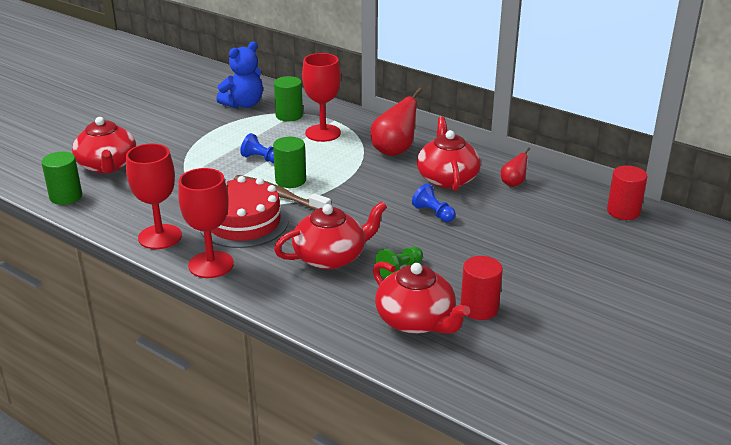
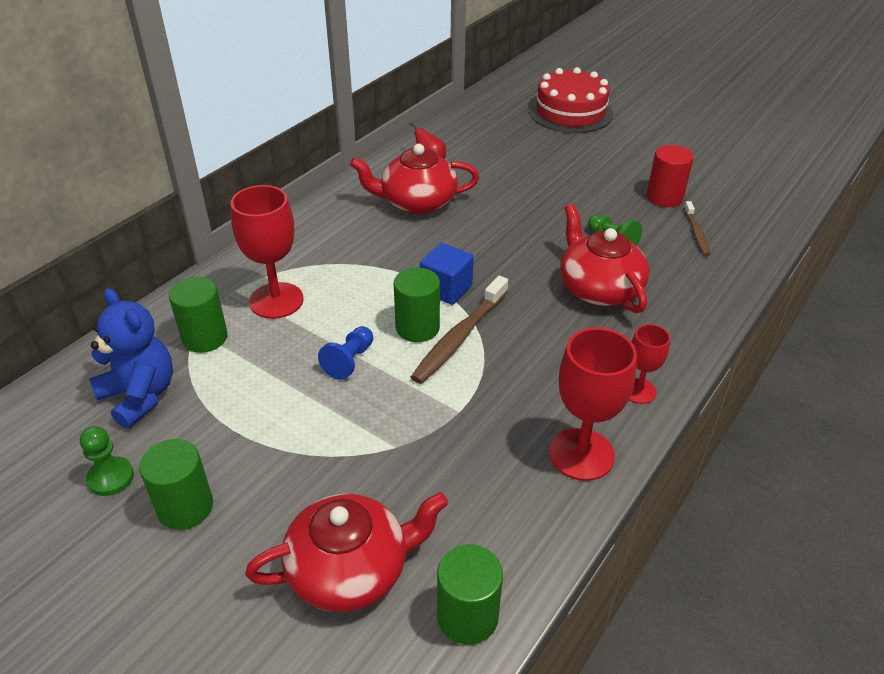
camera: 90 degrees left, 10 degrees up
(162, 123) = (185, 507): none -> green cylinder
(188, 105) = (111, 477): none -> green pawn
(211, 264) = (638, 391): red goblet -> red goblet, size x0.57
(243, 222) = (532, 367): red cake -> red cake (570, 112)
(333, 191) = (446, 289): none -> blue cube
(394, 150) = (342, 238): red pear -> none
(416, 320) = (696, 233): red teapot -> brown toothbrush
(433, 213) = (496, 215): blue pawn -> none
(623, 211) = (485, 111): red cylinder -> none

